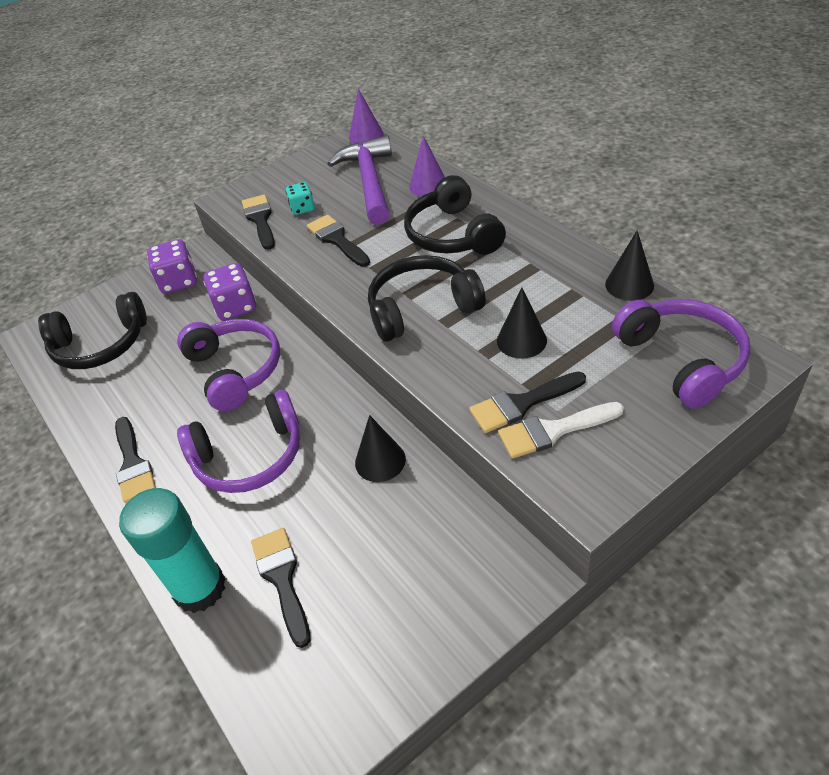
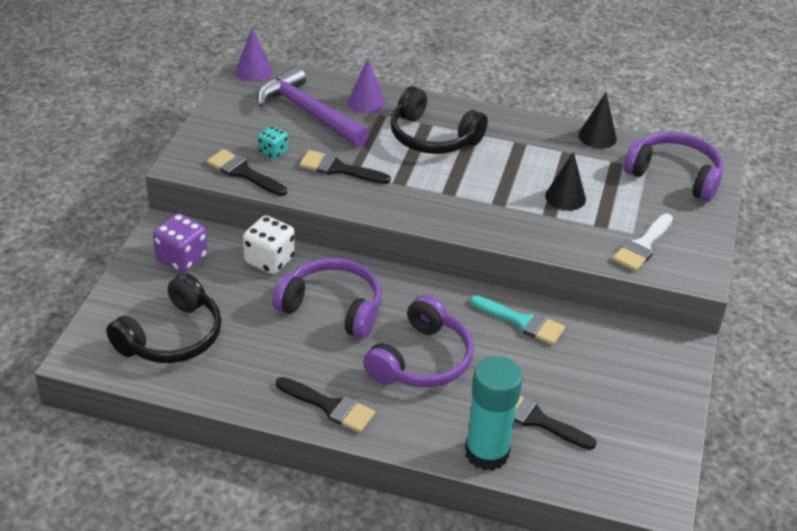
camera: 45 degrees left, 5 degrees down
(236, 307) = (269, 260): purple dice -> white dice
(380, 461) = (522, 322): black cone -> turquoise brush
(422, 308) = (471, 199): black headphones -> none
(522, 403) = (607, 237): black brush -> none

